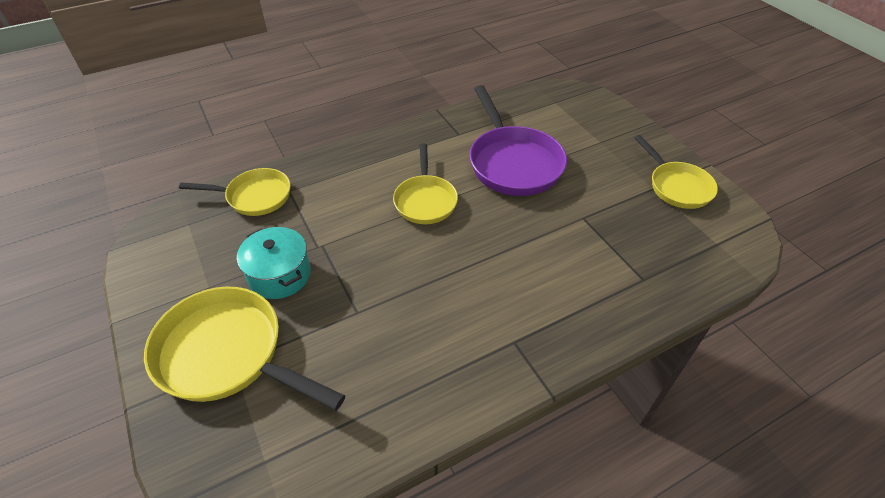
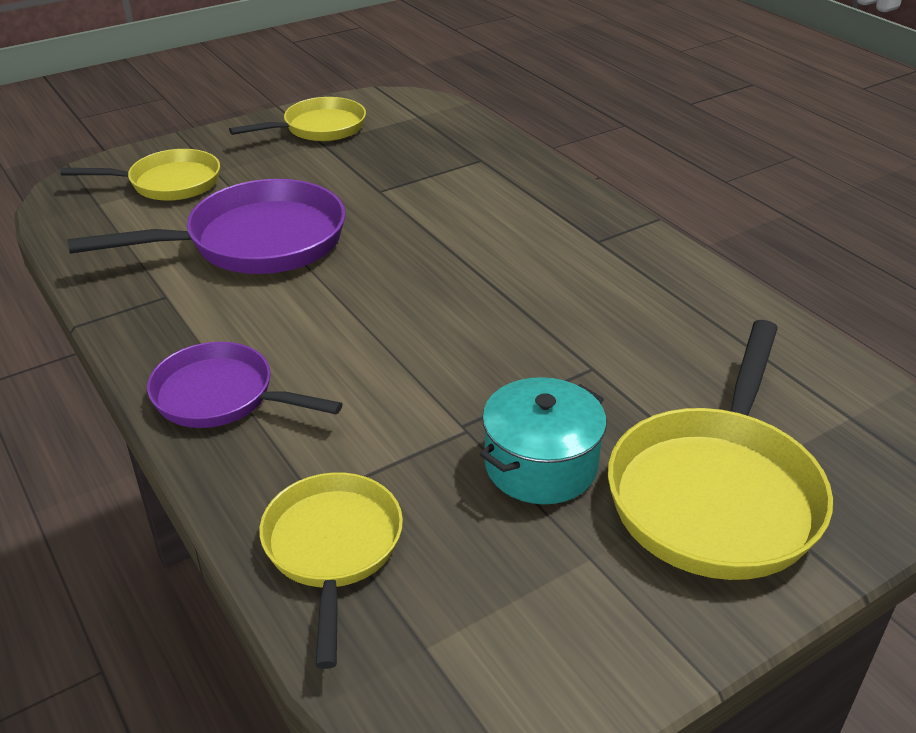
camera: 95 degrees left, 10 degrees down
(369, 158) = (221, 396): none -> purple pan
(425, 200) = (345, 321): yellow pan -> yellow pan (169, 183)

